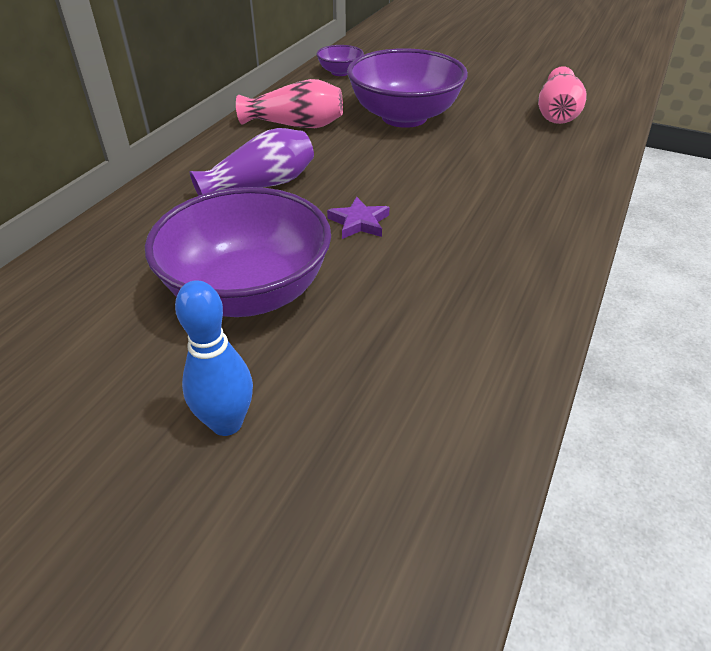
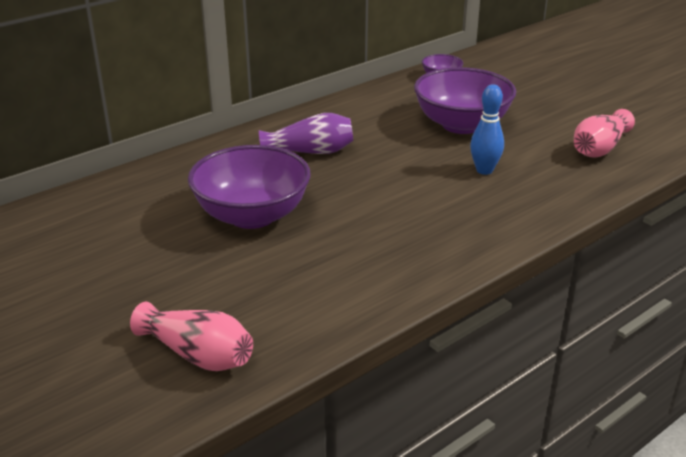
camera: 25 degrees right, 10 degrees down
(227, 423) = (191, 278): blue bowling pin -> blue bowling pin (484, 170)
(296, 125) = (370, 113): pink vase -> pink vase (198, 354)
(359, 222) = (359, 192): purple star -> none

